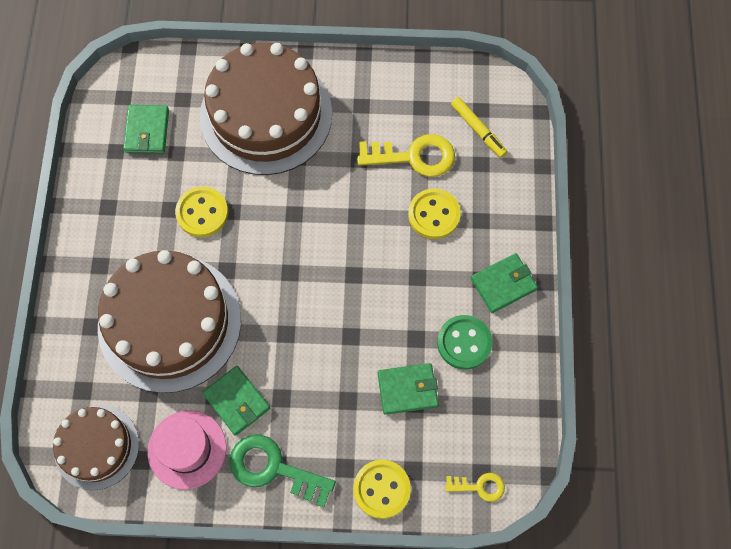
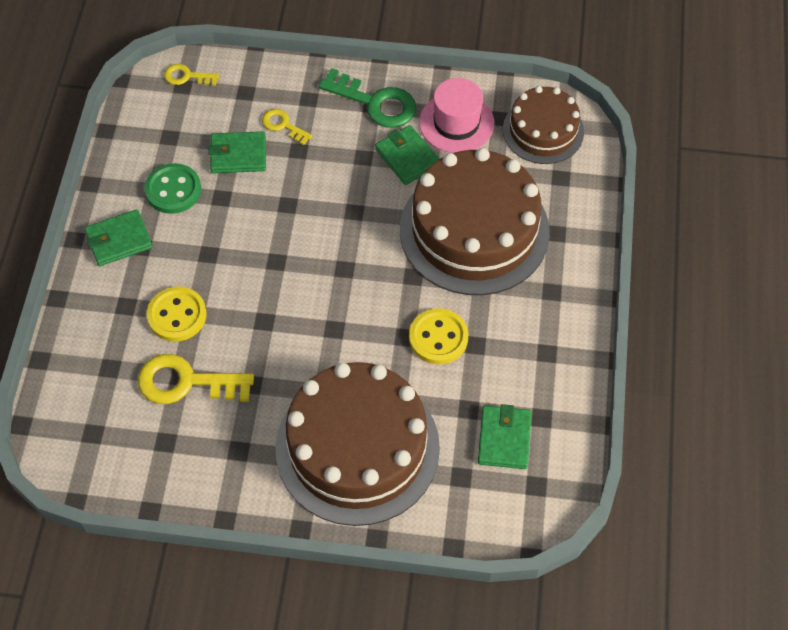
camera: 175 degrees left, 10 degrees down
(367, 430) = (283, 125): none -> yellow key
(381, 489) = (277, 81): yellow button -> none
(478, 130) = (103, 408): yellow marker -> none

